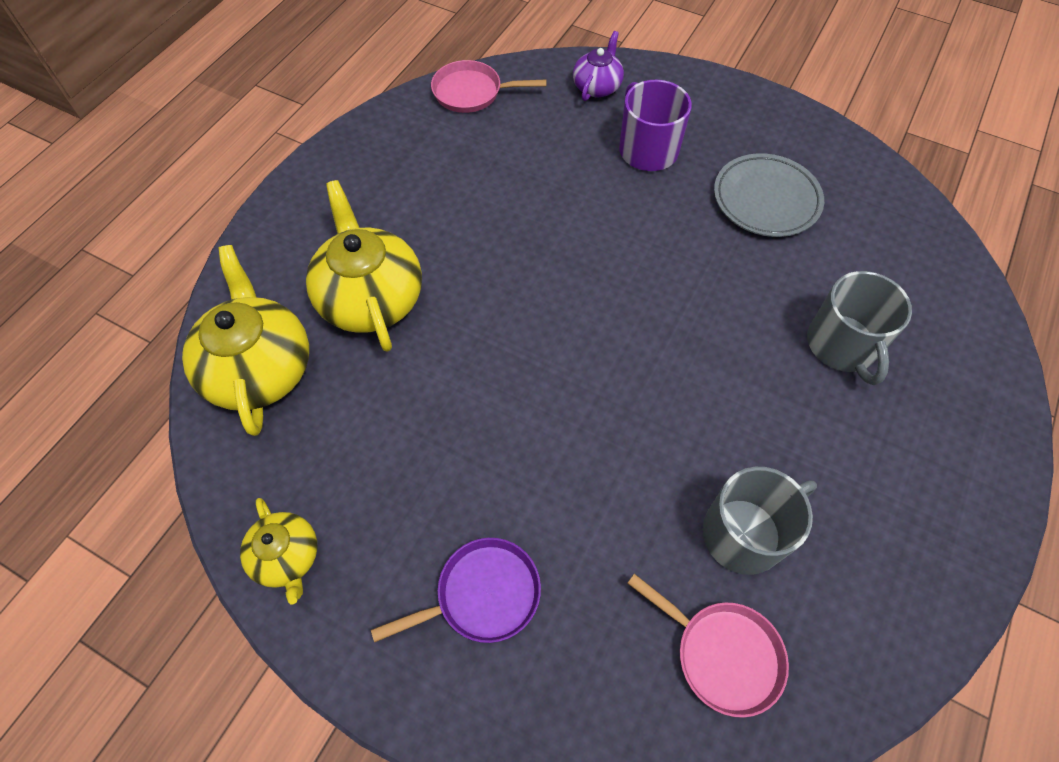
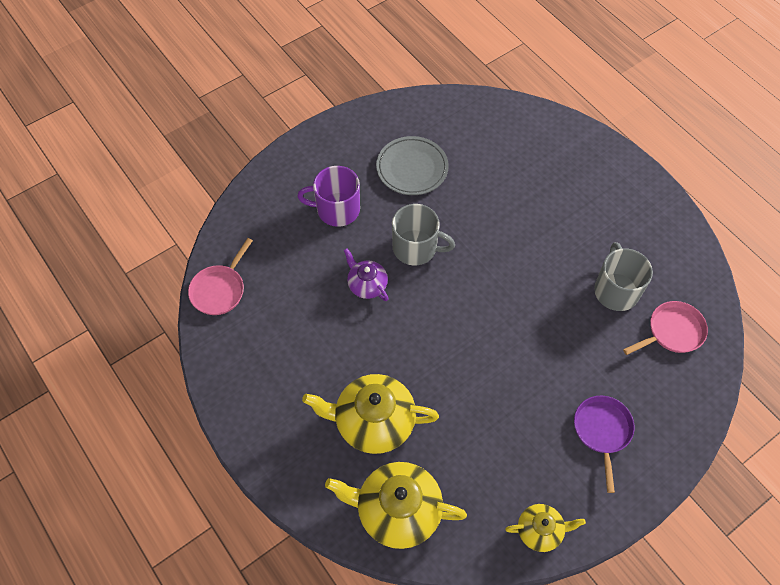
camera: 65 degrees left, 0 degrees up
(597, 86) = (263, 211): purple teapot -> purple teapot (366, 284)
(842, 345) = (528, 187): grey mug -> grey mug (416, 248)

